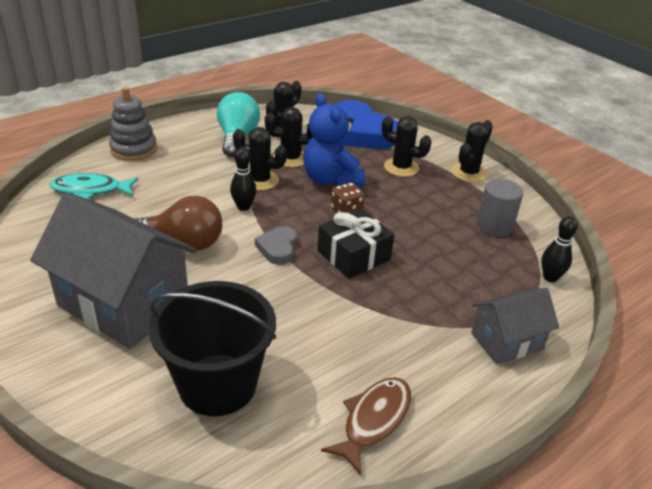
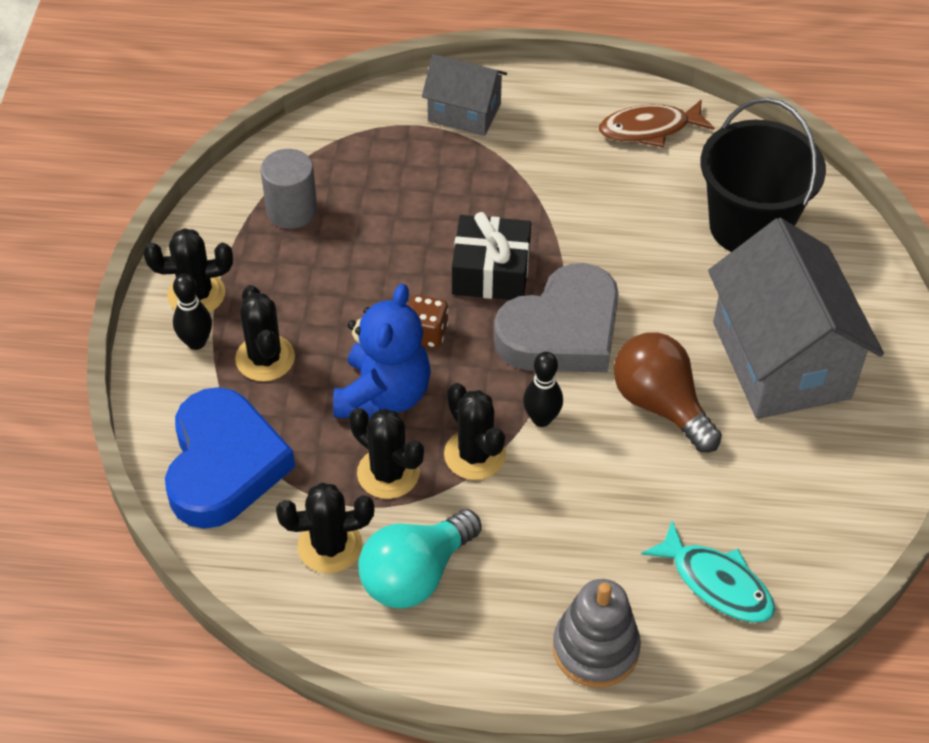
camera: 135 degrees left, 15 degrees up
(278, 248) = (562, 331): grey heart -> grey heart, size x2.05
(550, 277) = (333, 131): black bowling pin -> black bowling pin (196, 342)

